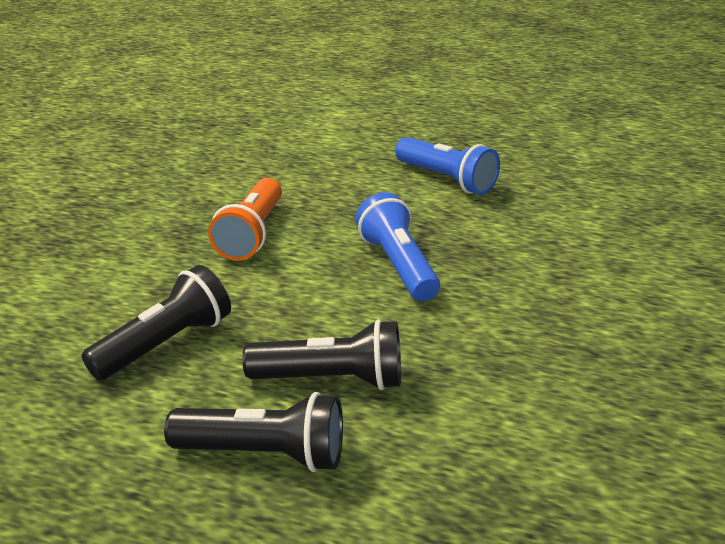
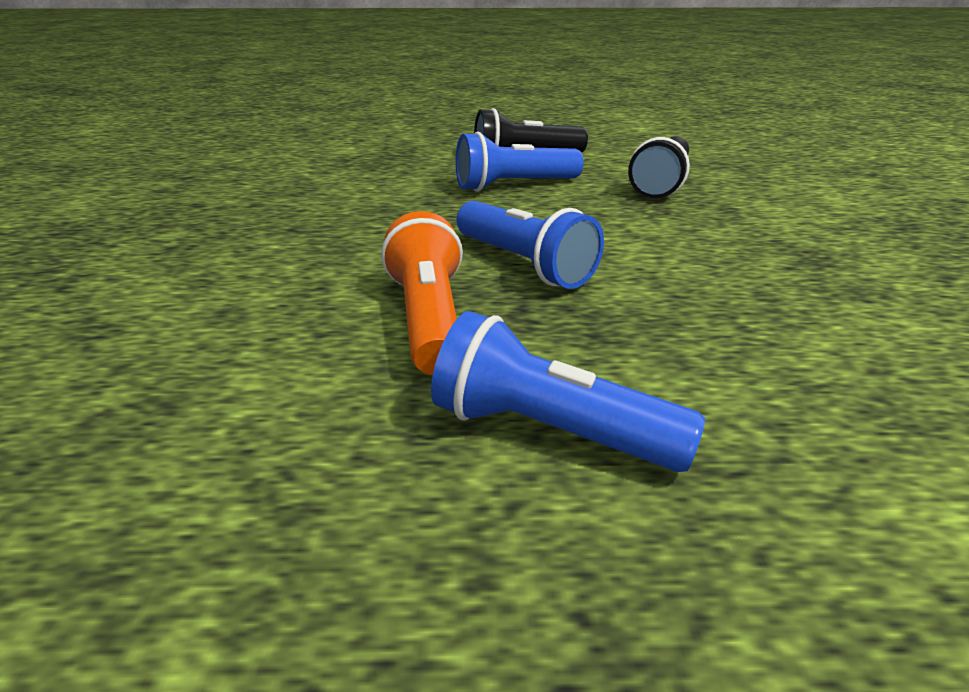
camera: 160 degrees right, 0 degrees up
(252, 234) = (734, 266): orange flashlight -> orange flashlight (429, 318)
(332, 379) = (513, 186): black flashlight -> blue flashlight

